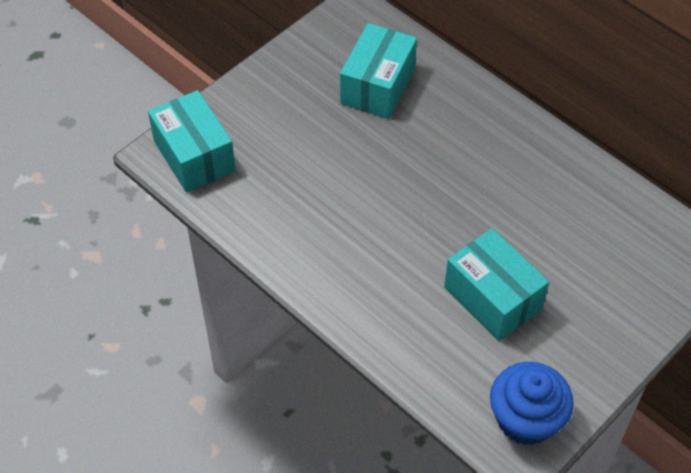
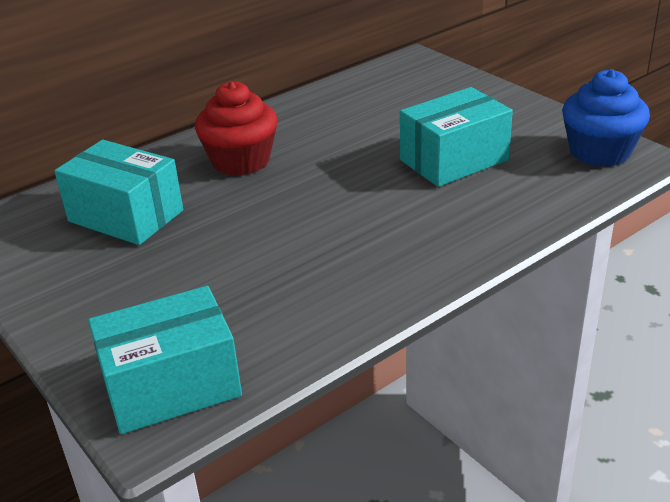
camera: 80 degrees left, 20 degrees down
(469, 142) = (241, 161): none -> red cupcake

